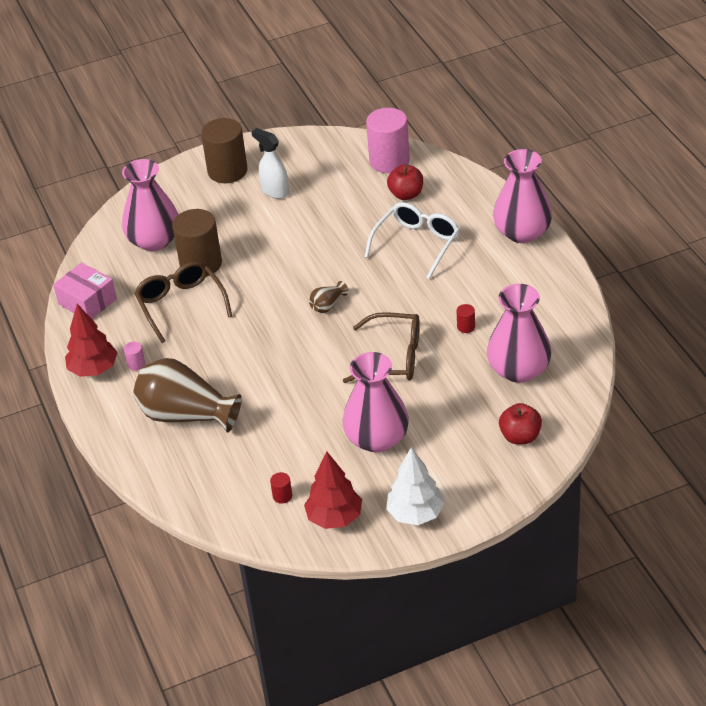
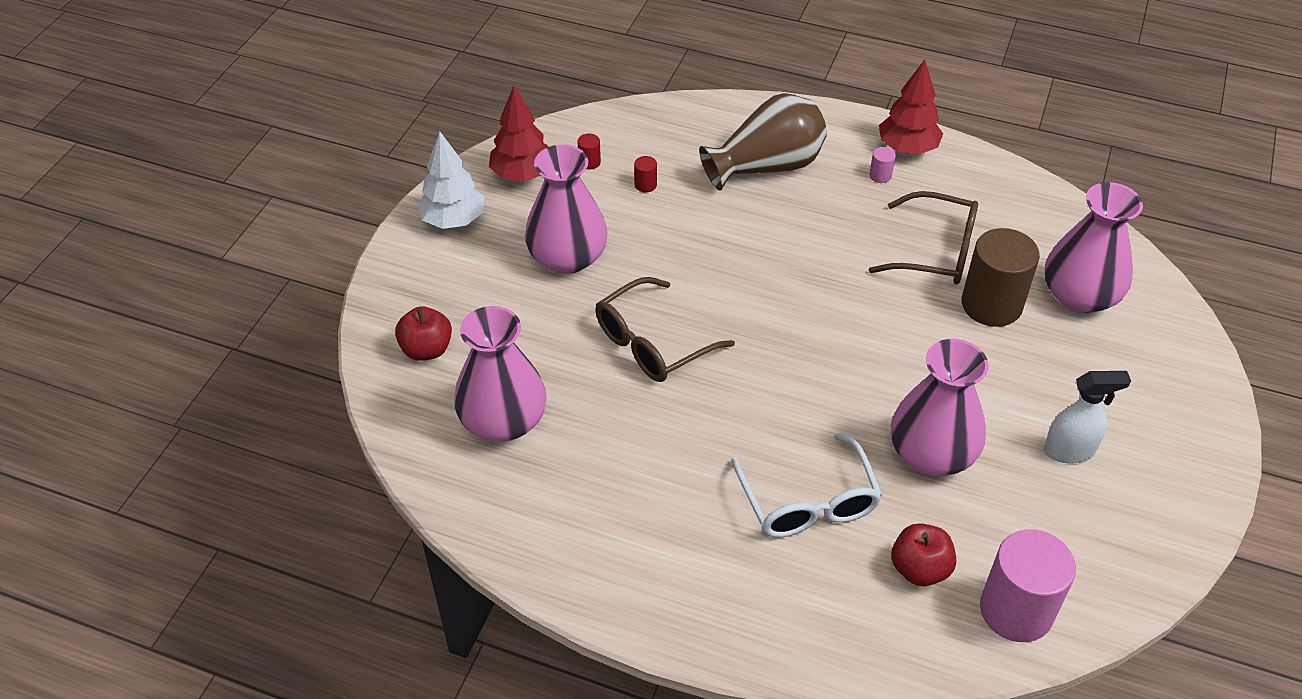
camera: 130 degrees right, 5 degrees up
(87, 301) = (1022, 195): pink box -> none
(227, 171) = (1164, 437): brown cylinder -> none
(328, 305) = (796, 352): brown vase -> none
(466, 327) = (619, 432): red cylinder -> red cylinder (645, 185)
(522, 232) = (704, 621): pink vase -> pink vase (931, 453)

